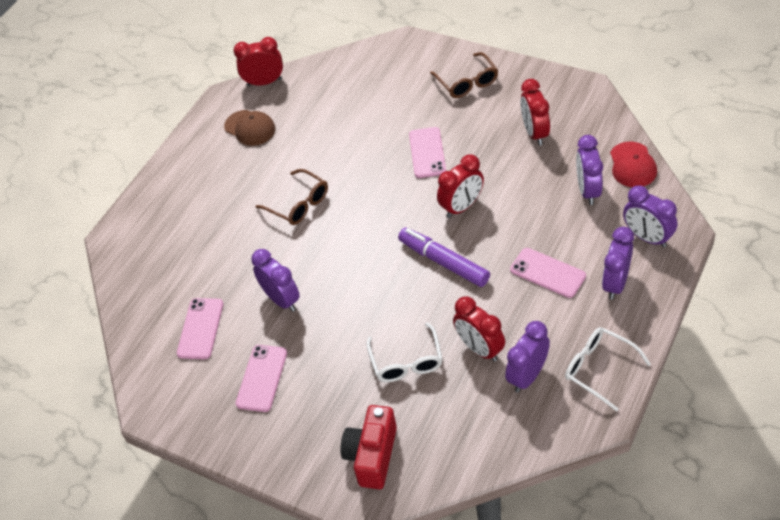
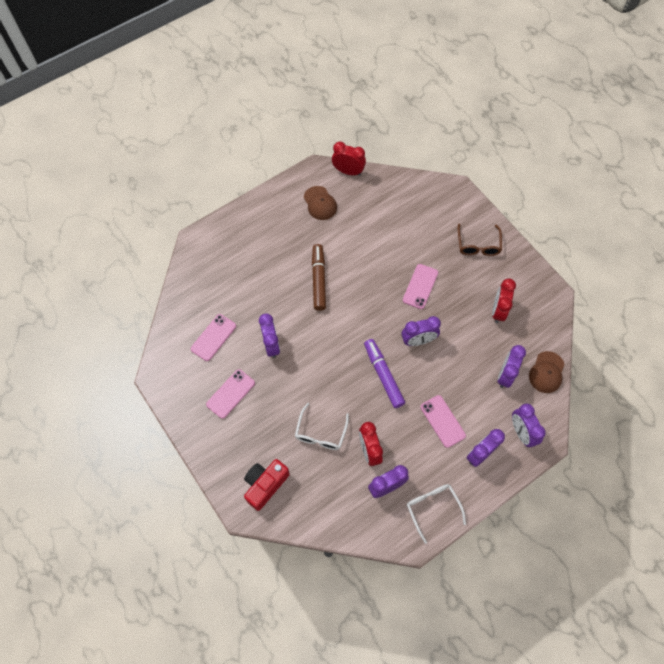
camera: 20 degrees right, 15 degrees up
(298, 204) = (319, 280): brown glasses -> brown marker
(462, 207) = (418, 340): red clock -> purple clock
(632, 165) = (546, 372): red cap -> brown cap

